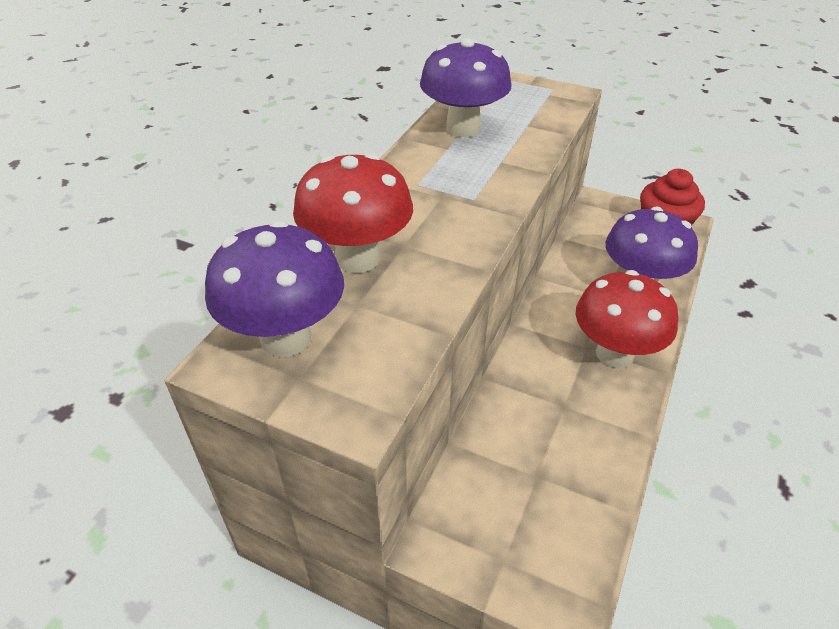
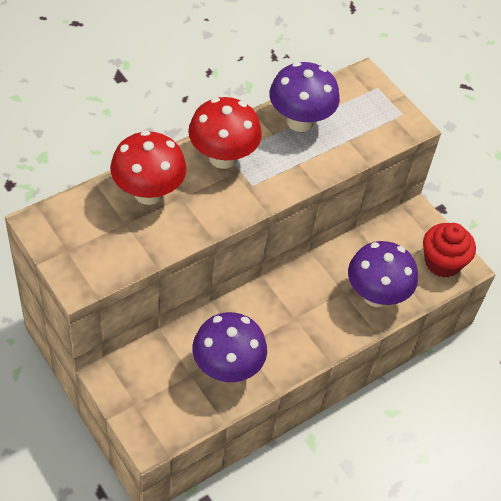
camera: 25 degrees right, 10 degrees up
(286, 338) = (75, 224): purple mushroom -> purple mushroom (227, 368)
(614, 354) = (308, 332): red mushroom -> red mushroom (223, 157)

